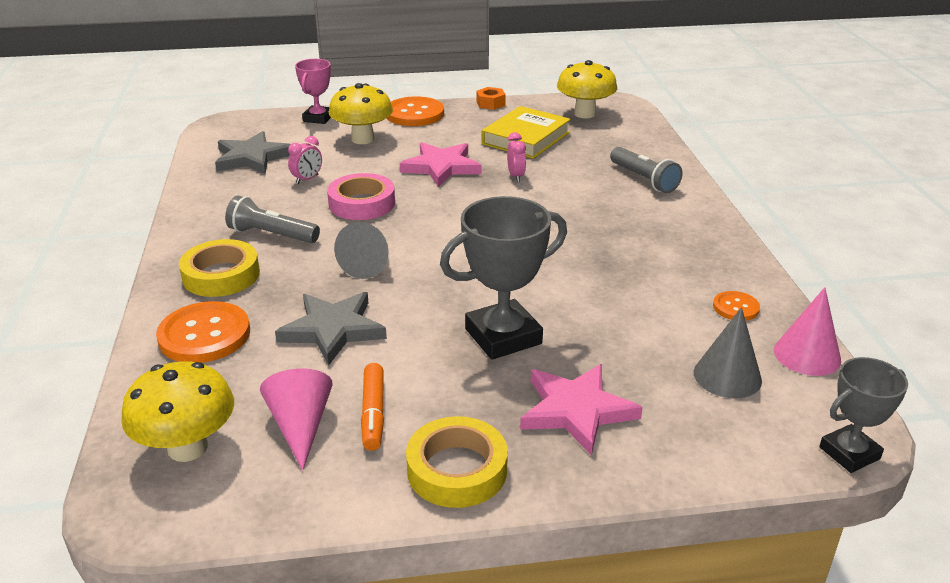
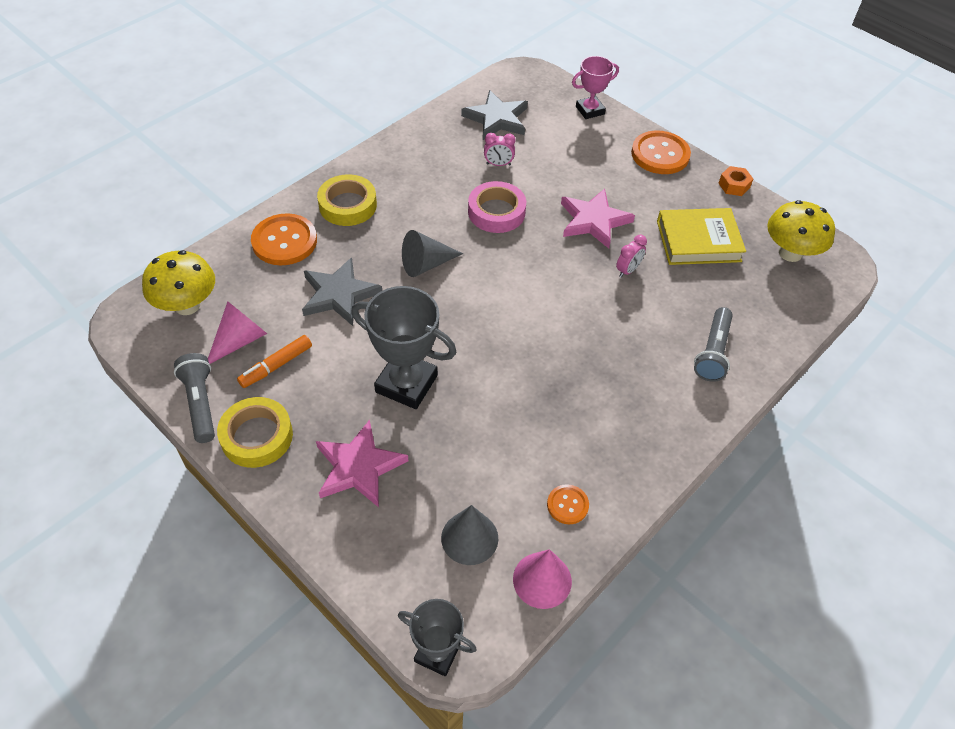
camera: 50 degrees right, 20 degrees up
(272, 235) = (413, 196): grey flashlight -> grey flashlight (200, 403)
(363, 139) = (586, 153): yellow mushroom -> none

